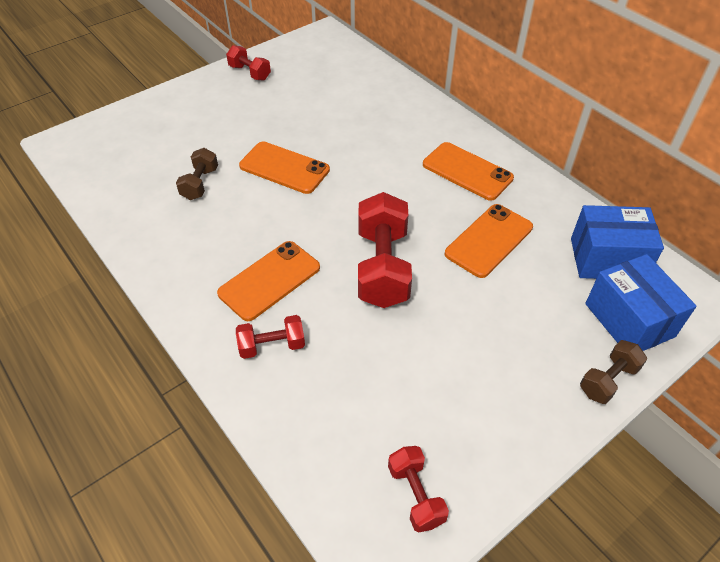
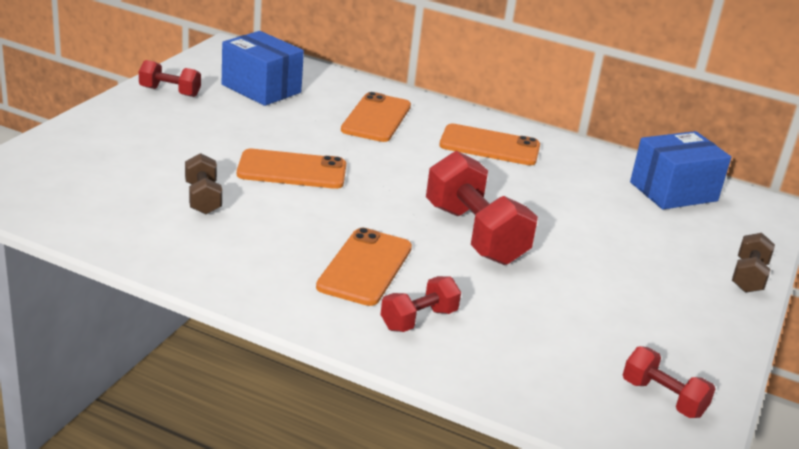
camera: 30 degrees left, 20 degrees down
(489, 240) = (558, 196): orange phone -> orange phone (376, 118)
(629, 320) = (728, 231): blue box -> blue box (261, 88)

